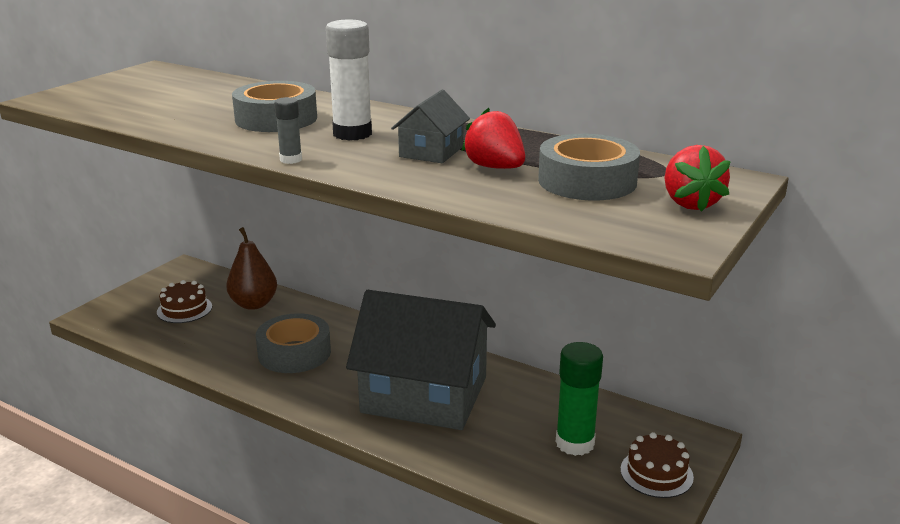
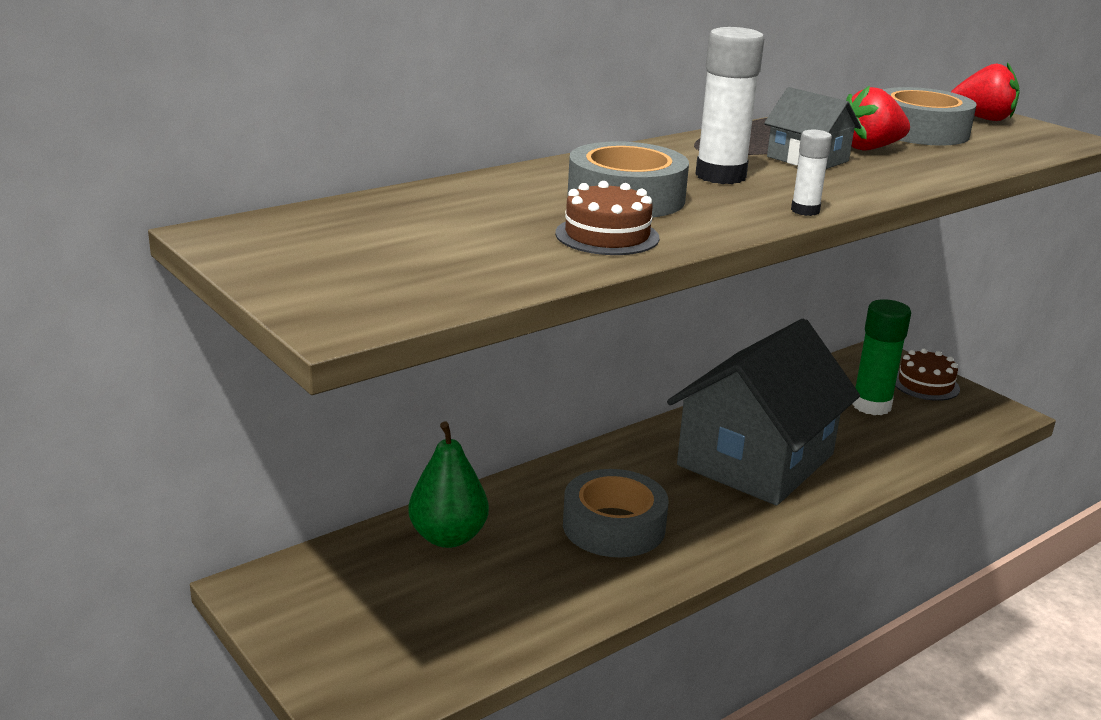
camera: 70 degrees left, 0 degrees up
(184, 309) = (414, 603): brown cake -> brown cake (607, 235)
(254, 304) = (448, 537): brown pear -> green pear
(291, 160) = (805, 211): grey glue stick -> white glue stick

